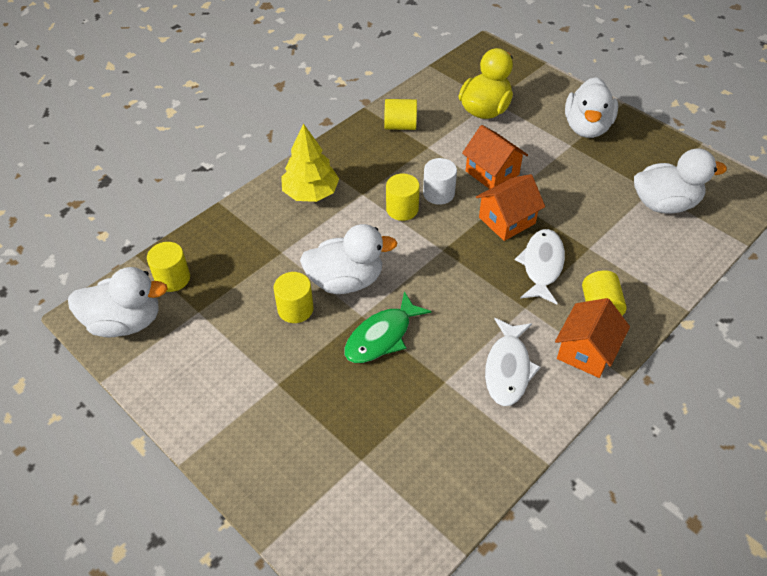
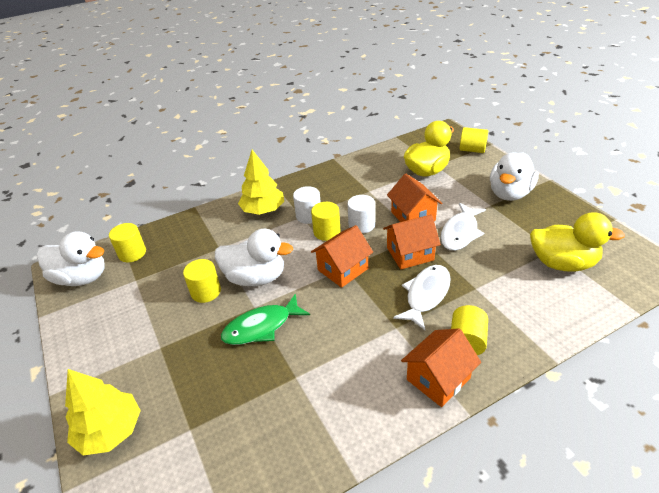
camera: 20 degrees right, 10 degrees down
(275, 482) = (110, 431): none -> yellow tree
(370, 191) = (308, 216): none -> white cylinder
(400, 126) = (354, 174): yellow cylinder -> yellow cylinder (472, 150)
(441, 252) = (343, 269): none -> orange house
(508, 369) = (357, 378): white fish -> white fish (460, 233)
(664, 204) = (562, 263): white duck -> yellow duck

